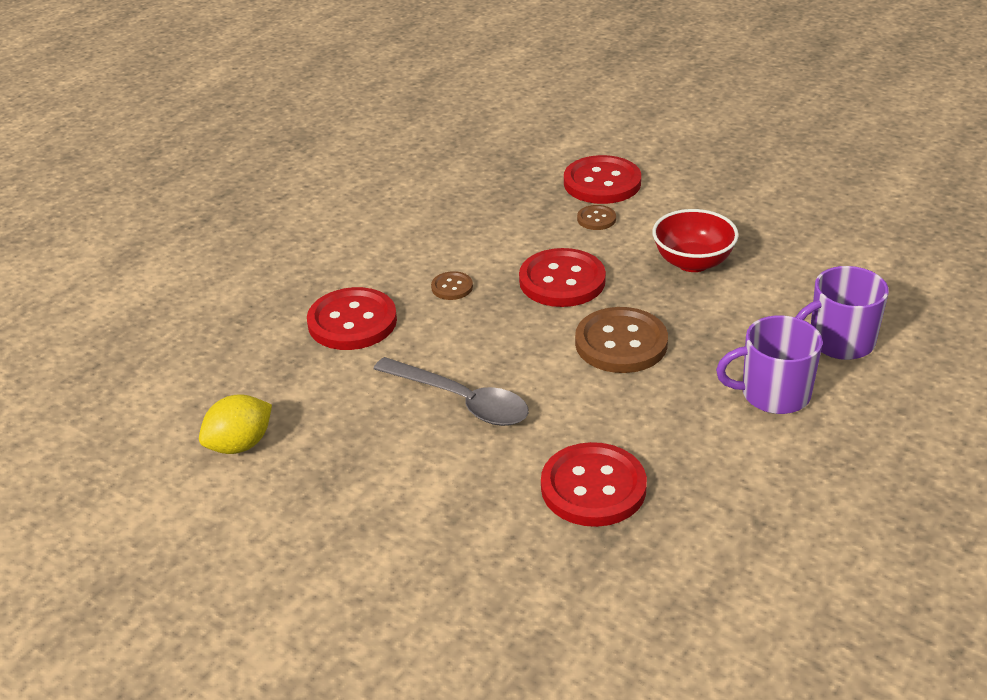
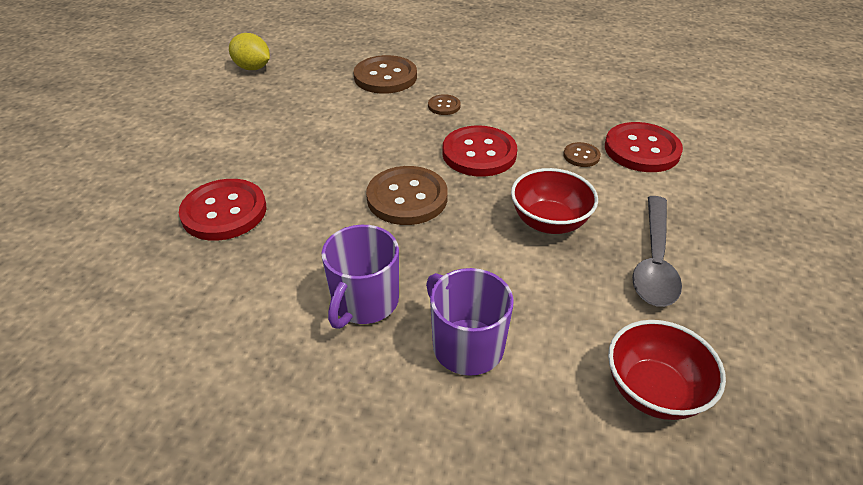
camera: 70 degrees right, 5 degrees up
(352, 322) = (385, 77): red button -> brown button
(461, 401) = (312, 135): grey spoon -> grey spoon (654, 261)
(773, 394) = (364, 302): purple mug -> purple mug turned 135 degrees counterclockwise
(900, 261) = (653, 391): none -> red bowl

